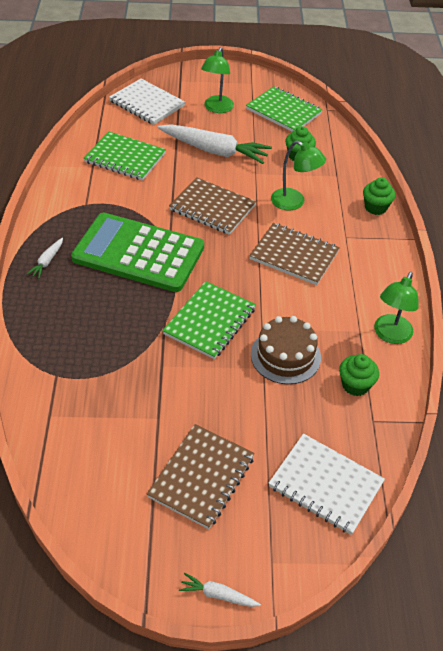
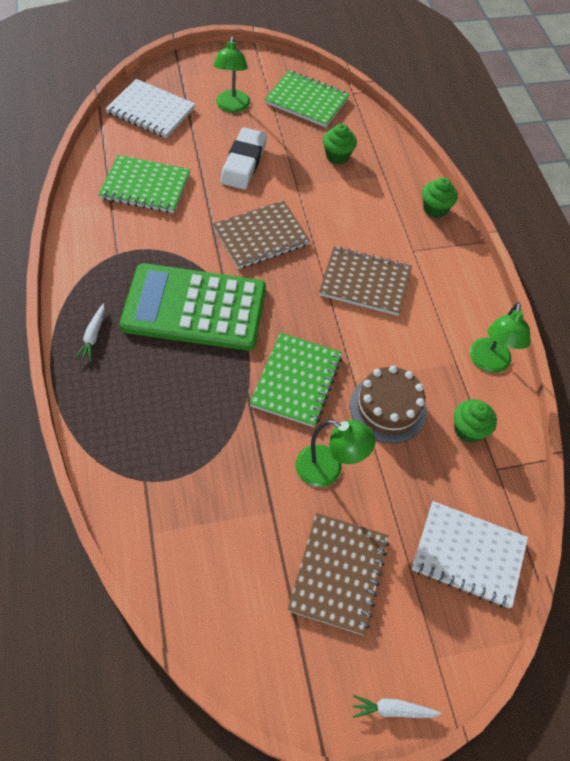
camera: 15 degrees left, 10 degrees up
(212, 208) = (261, 237): brown notebook -> brown notebook turned 45 degrees counterclockwise
(214, 151) = (244, 162): white carrot -> white eraser
(294, 202) = (347, 216): green lamp -> green lamp (328, 470)

